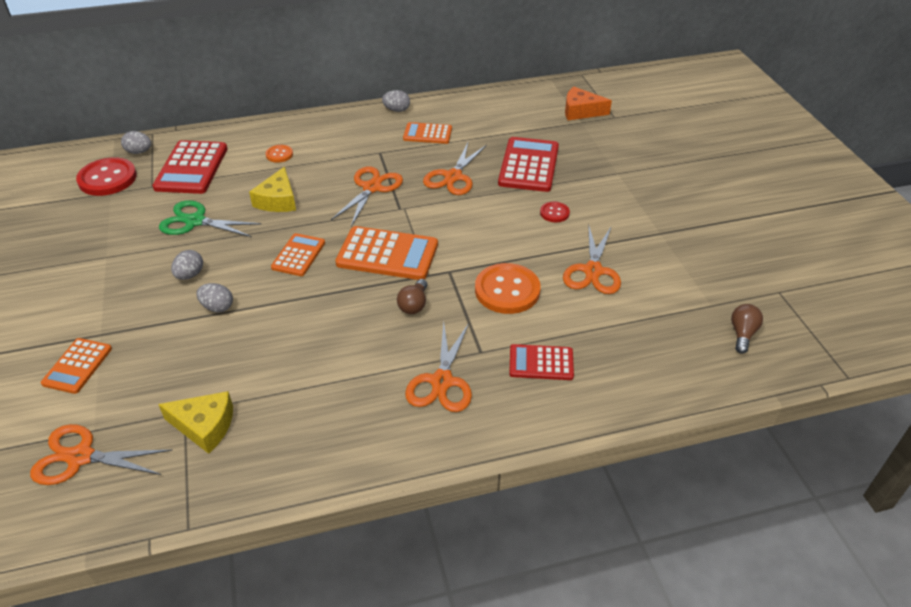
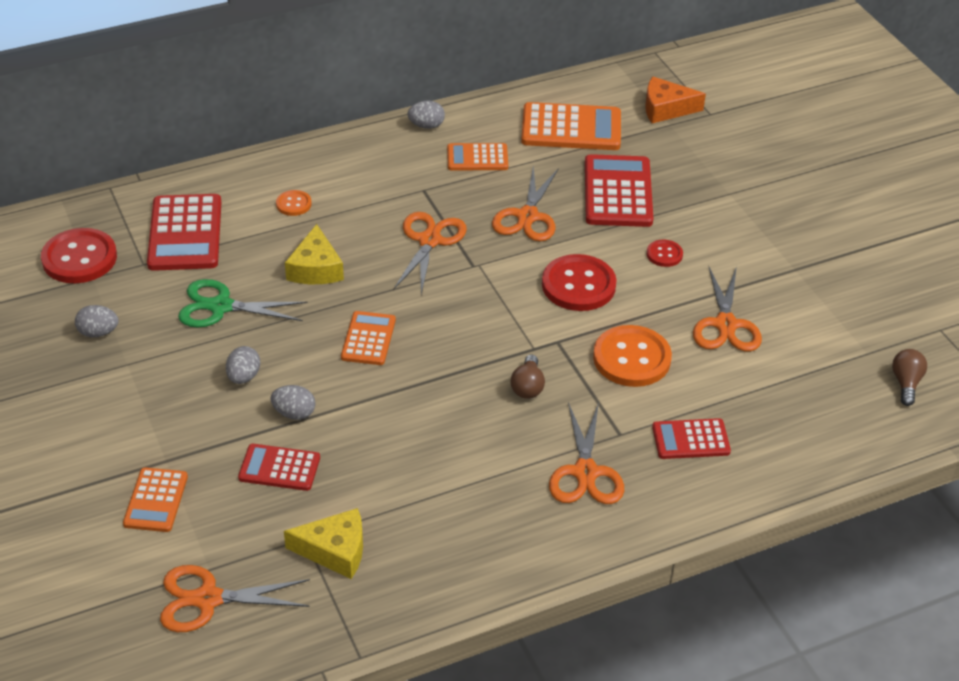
camera: 10 degrees left, 0 degrees up
(139, 152) = (104, 216): grey egg -> grey egg (98, 332)
(187, 350) = (279, 468): none -> red calculator
(387, 254) = (477, 327): orange calculator -> orange calculator (571, 128)
(479, 230) = (578, 285): none -> red button

